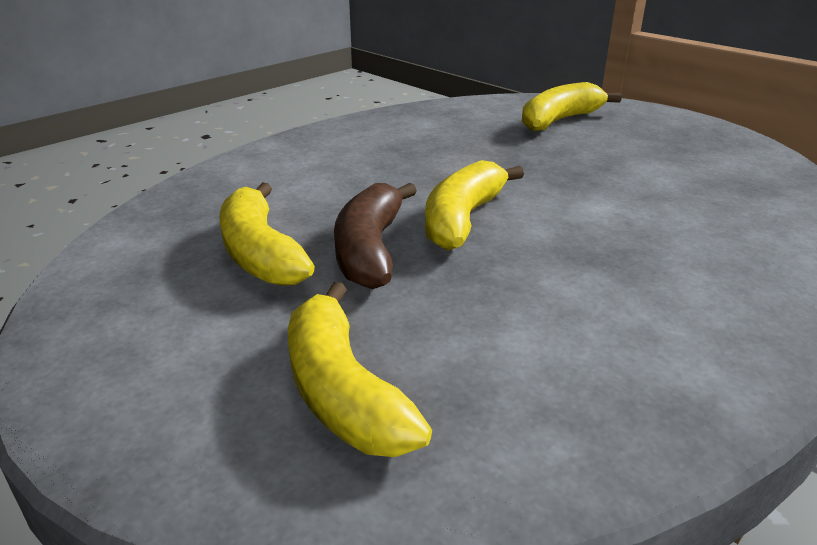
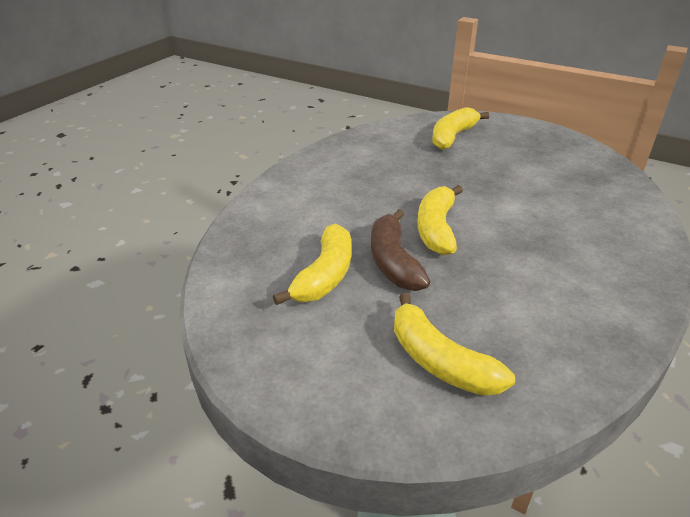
camera: 15 degrees left, 5 degrees up
(260, 253) = (324, 276): yellow banana -> yellow banana turned 120 degrees counterclockwise

